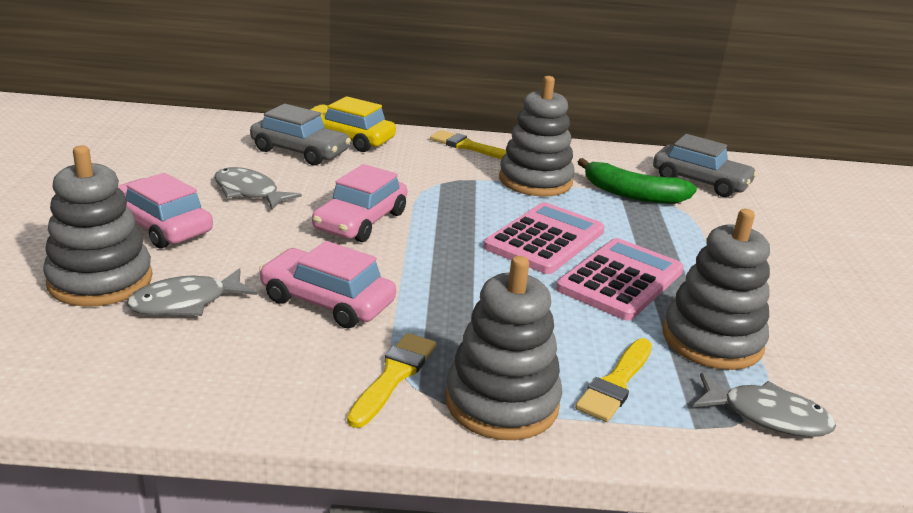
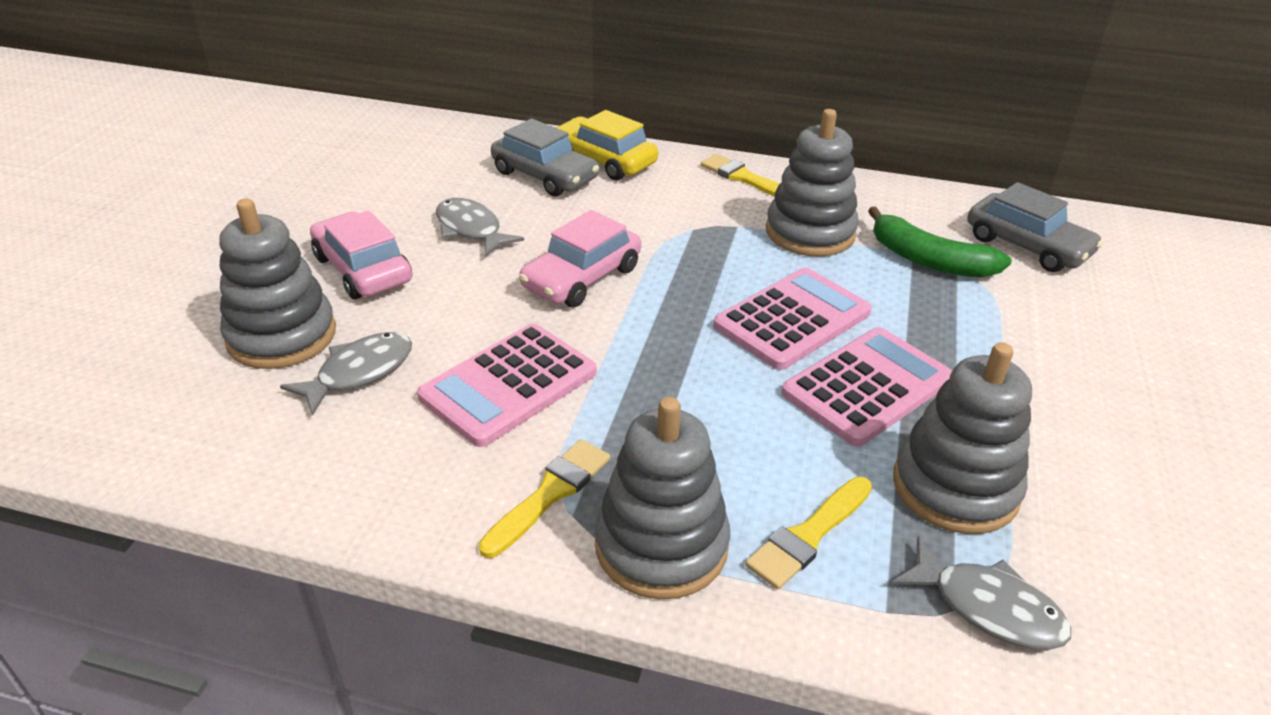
camera: 15 degrees right, 10 degrees up
(186, 302) = (359, 372): grey fish -> grey fish turned 150 degrees clockwise
(327, 301) = (509, 385): pink car -> pink calculator

